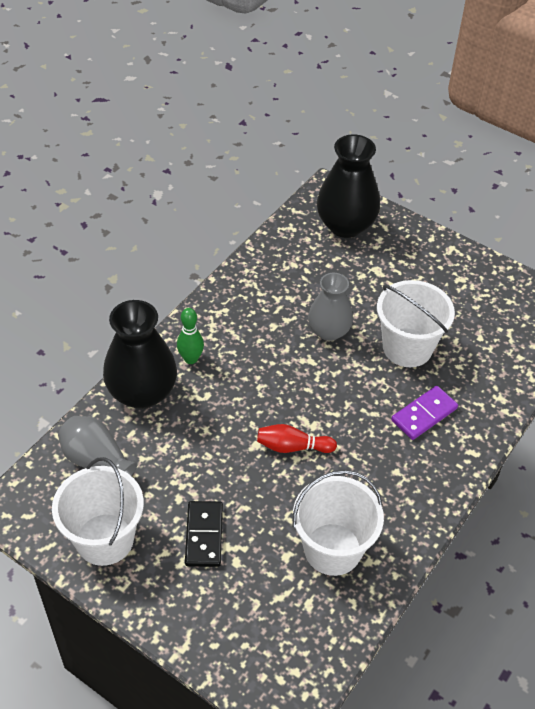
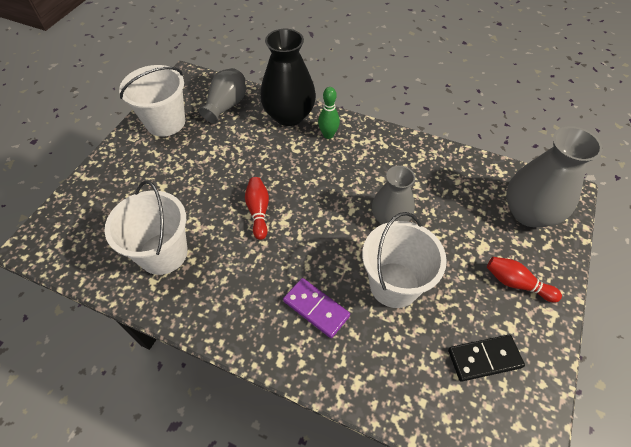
camera: 80 degrees right, 5 degrees up
(204, 535) = (171, 171): black domino -> black domino (484, 358)
(345, 225) = (529, 212): black vase -> grey vase
(420, 261) = (516, 283): none -> red bowling pin

